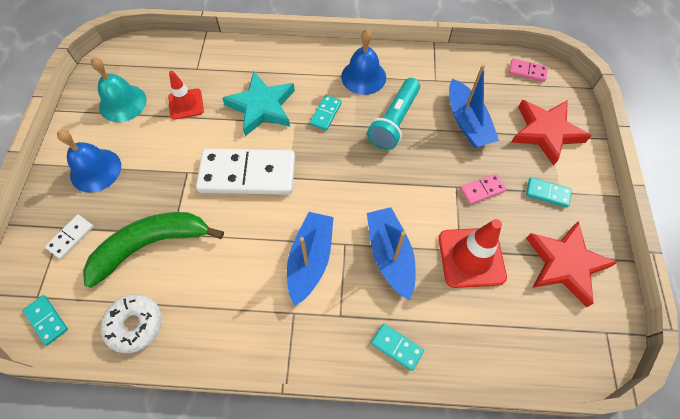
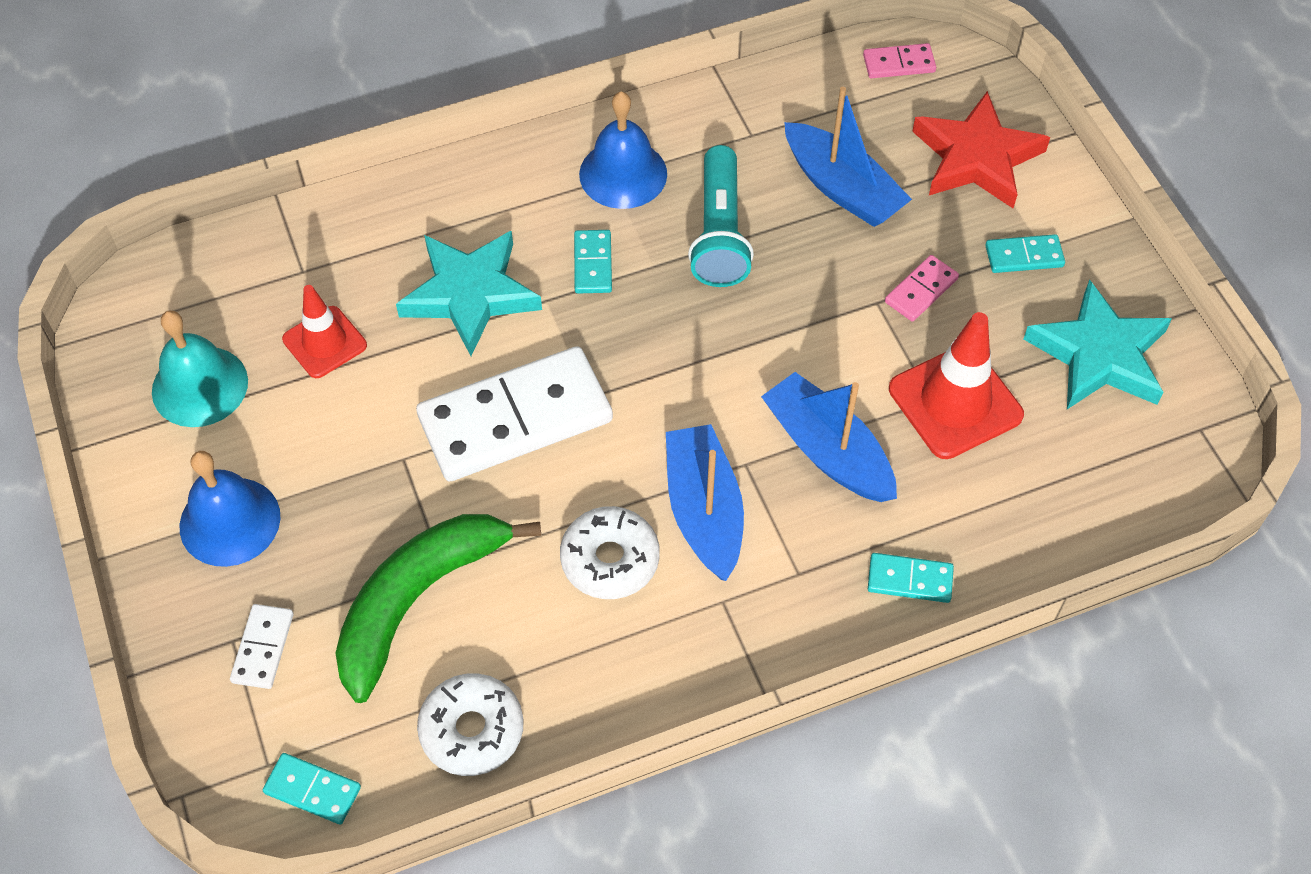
camera: 25 degrees left, 5 degrees down
(250, 265) = (610, 559): none -> white donut
(565, 264) = (1099, 354): red star -> turquoise star

